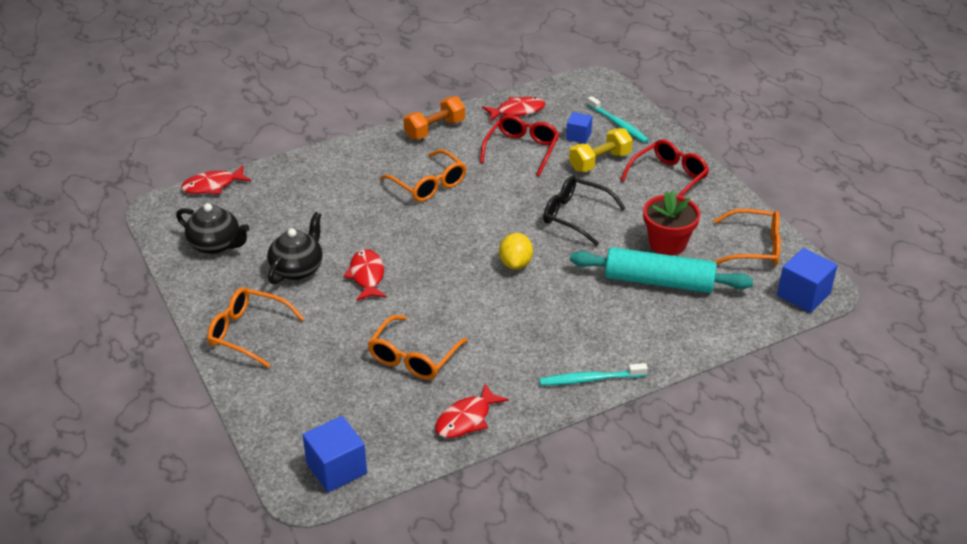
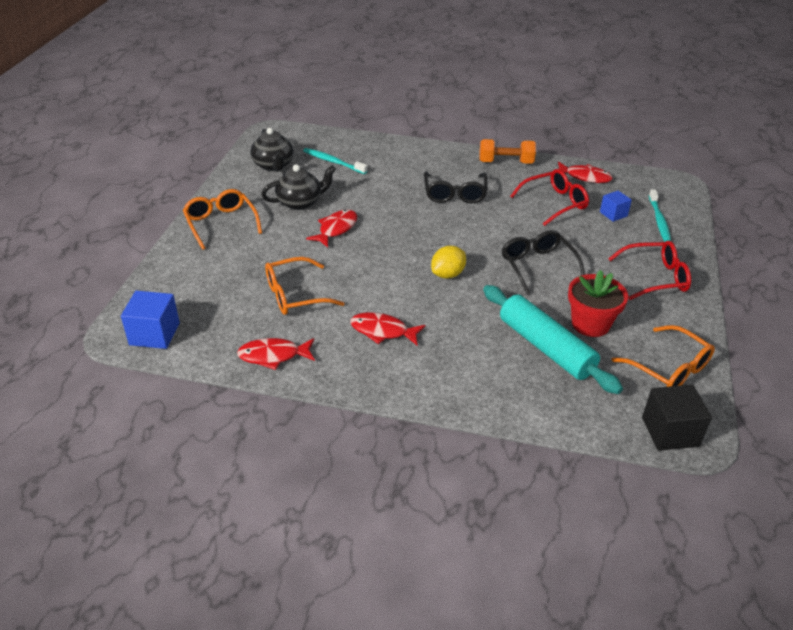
camera: 40 degrees right, 0 degrees up
(213, 186) = (318, 132): red fish -> red fish (382, 331)
(429, 184) = (455, 194): orange glasses -> black glasses
(589, 379) = (395, 384): turquoise toothbrush -> turquoise toothbrush (333, 162)
(599, 161) = (608, 239): yellow dumbbell -> none
(803, 294) = (670, 432): blue cube -> black cube

